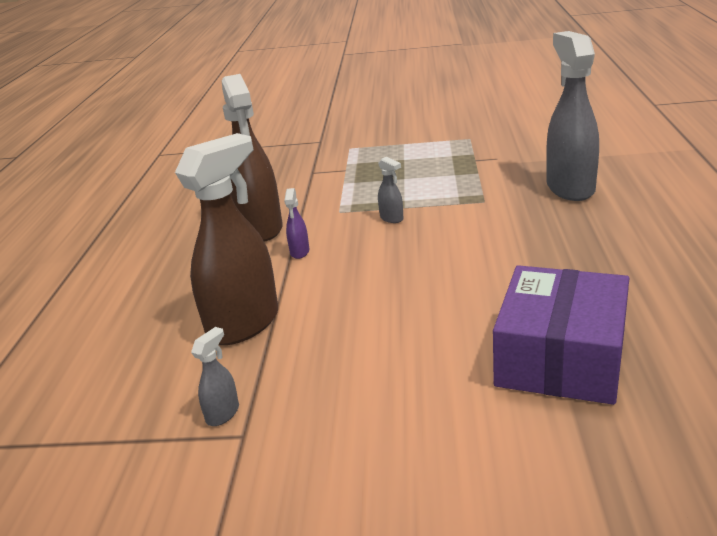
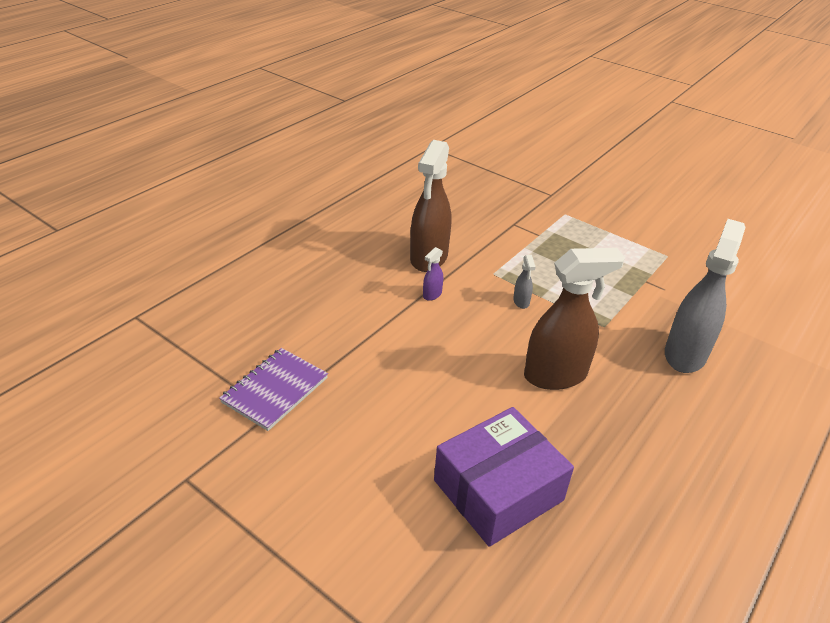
camera: 30 degrees right, 10 degrees up
(223, 414) = (275, 390): grey spray bottle -> purple notebook
(244, 324) = (344, 333): brown spray bottle -> brown spray bottle (556, 375)

